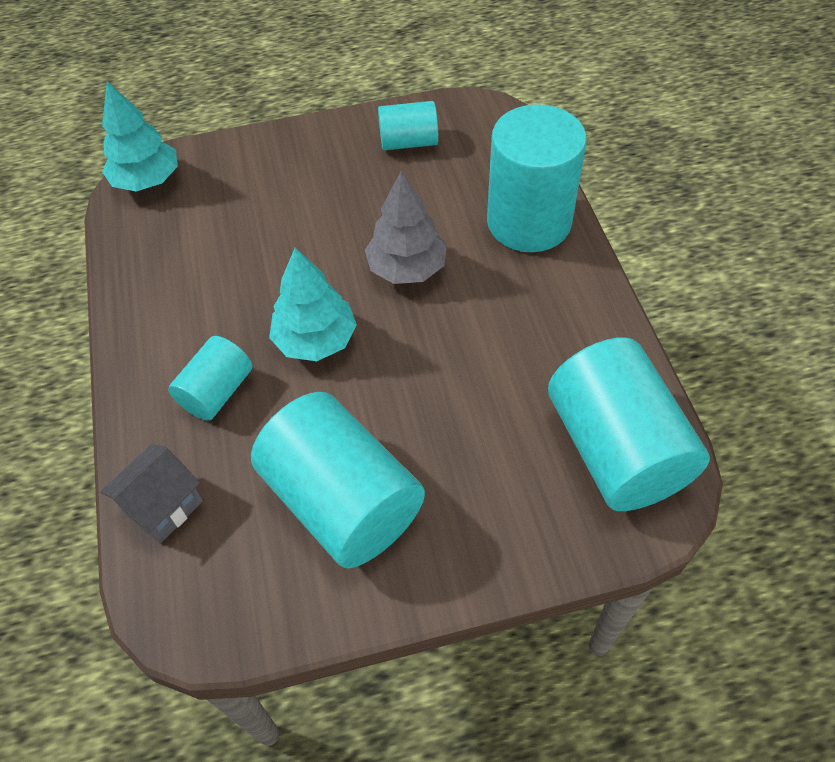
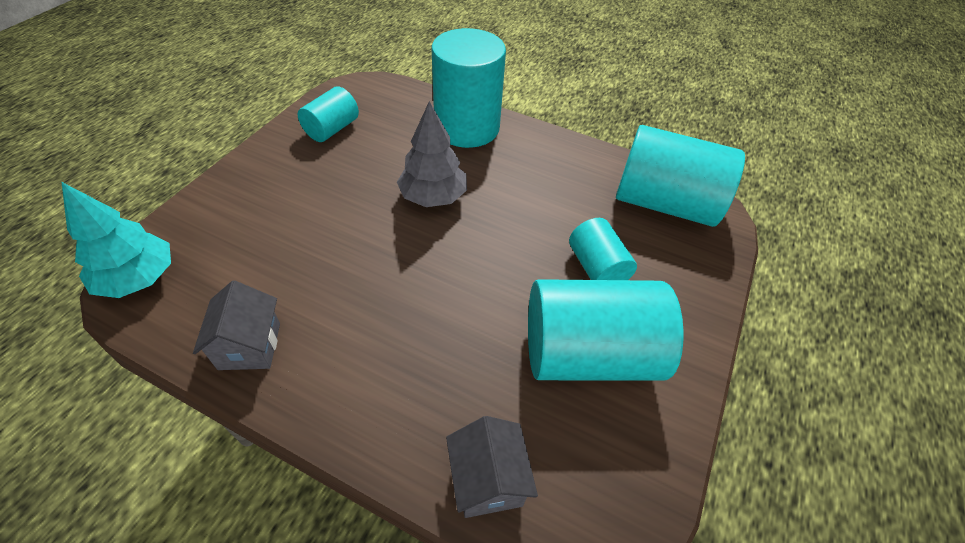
camera: 55 degrees left, 5 degrees down
(150, 284) = (250, 346): none -> grey house
(217, 392) = (414, 369): turquoise cylinder -> turquoise cylinder (597, 267)
(316, 340) = (436, 279): turquoise tree -> none

